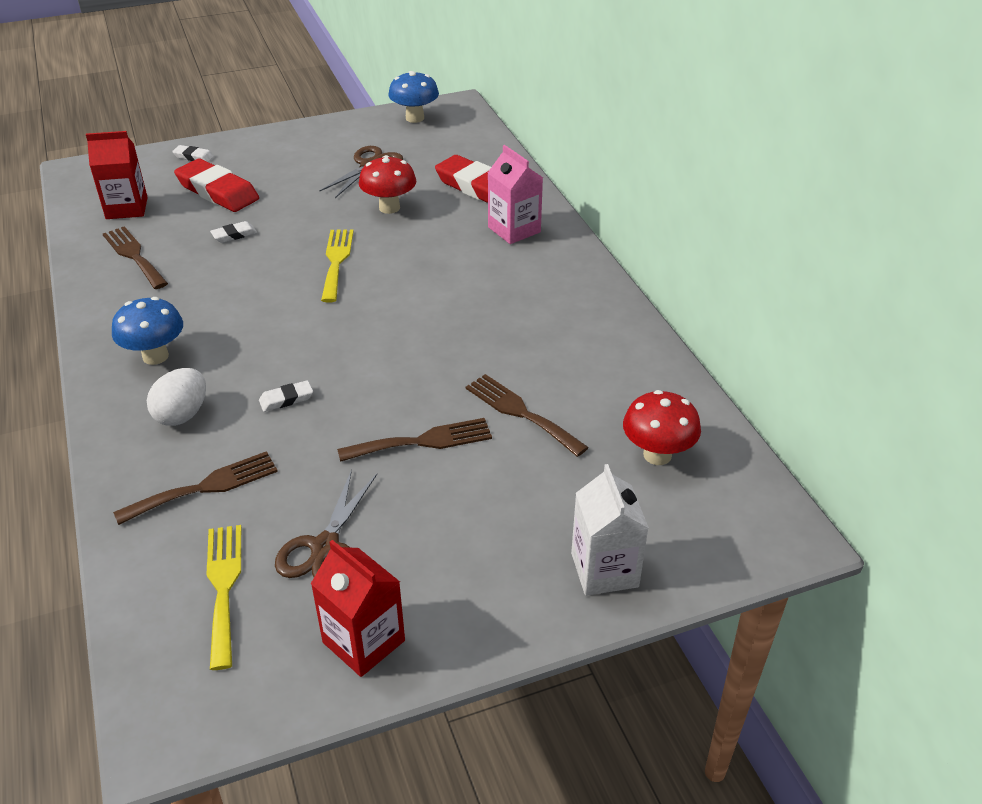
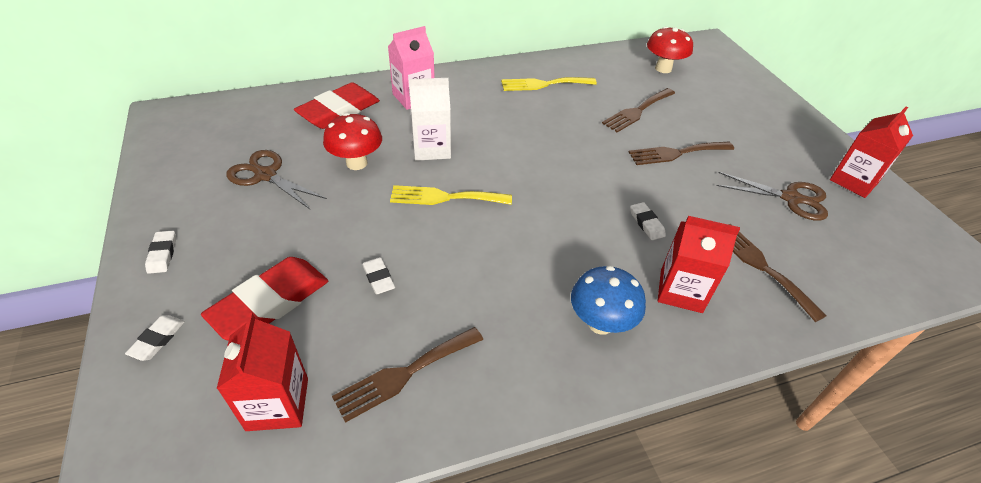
camera: 90 degrees left, 5 degrees up
(182, 414) = (681, 291): white egg -> red carton
(224, 587) = (849, 247): yellow fork -> yellow fork (543, 84)
(275, 141) = (162, 254): none -> white eraser
(415, 118) = (174, 142): blue mushroom -> none
(423, 441) = (676, 153): brown fork -> brown fork turned 90 degrees counterclockwise
(604, 570) = (757, 95): white carton -> white carton (431, 148)

